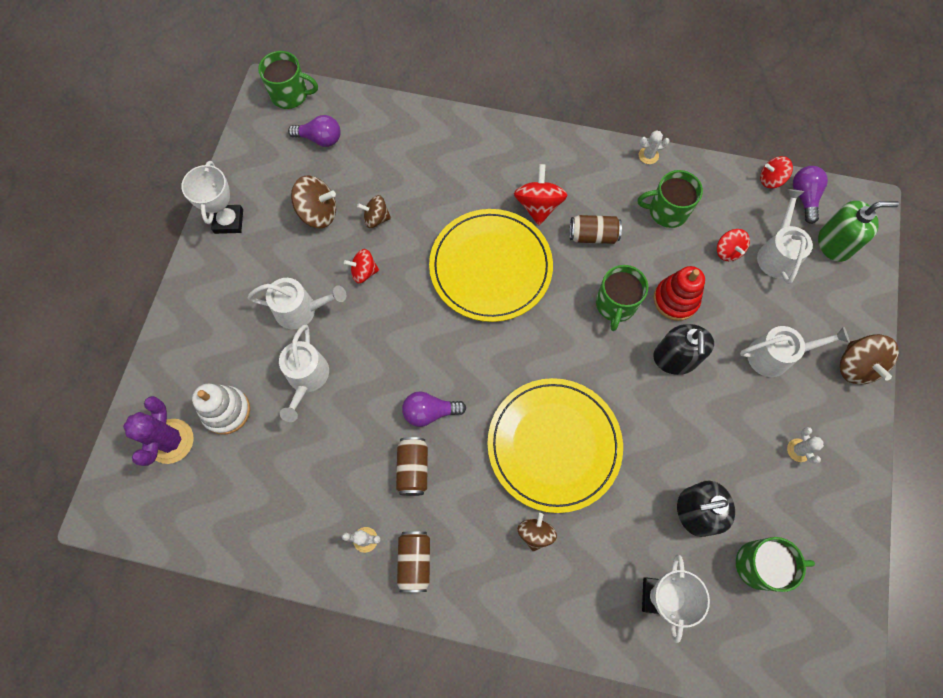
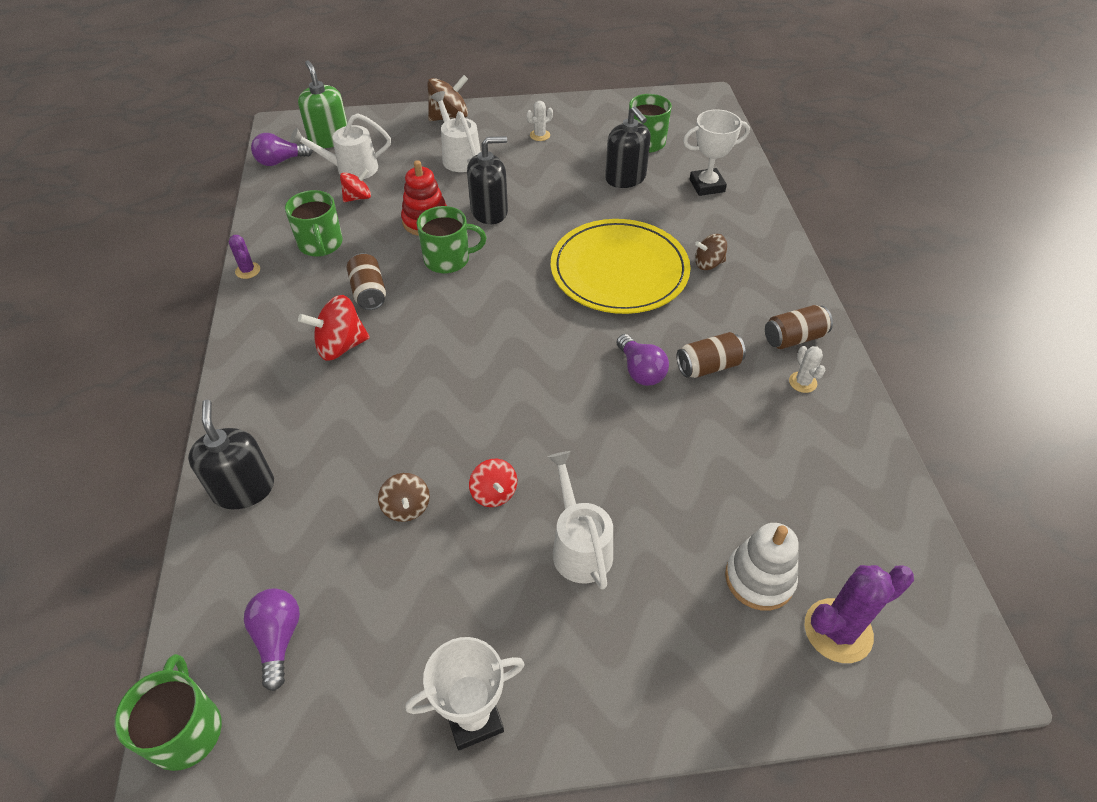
camera: 110 degrees left, 20 degrees down
(307, 379) = (667, 502): white watering can -> none
(318, 213) = (418, 586): brown spinning top -> none
(431, 132) = (244, 489): none -> black soap dispenser
(490, 267) = (439, 367): yellow plate -> none
(648, 155) = (248, 270): white cactus -> purple cactus
(770, 179) = (263, 183): red spinning top -> none

